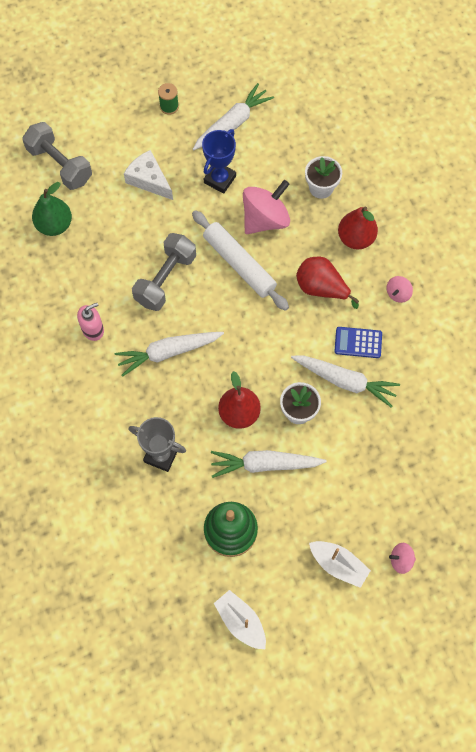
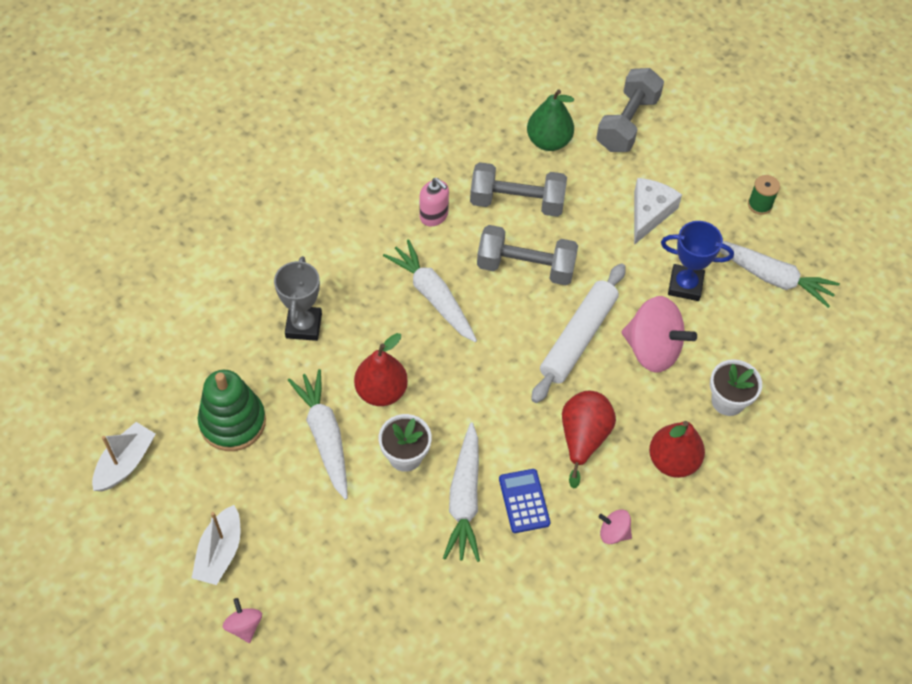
camera: 70 degrees right, 10 degrees down
(103, 266) = (517, 202): none -> grey dumbbell

